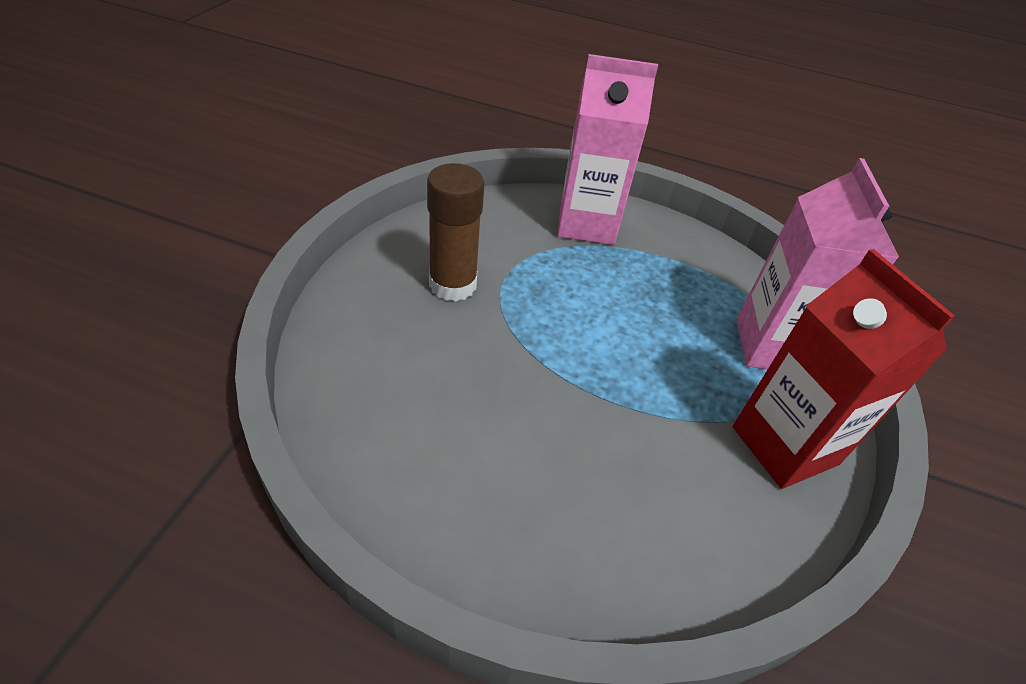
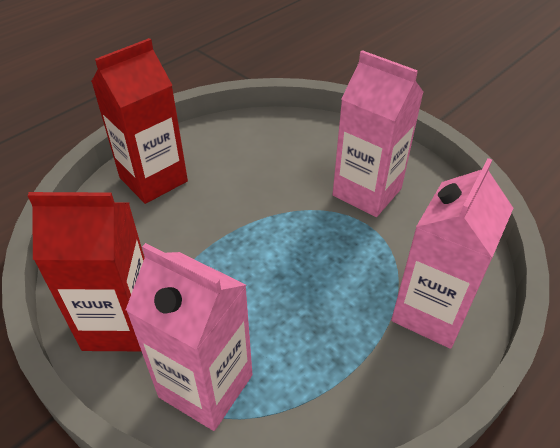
camera: 120 degrees right, 0 degrees up
(453, 285) = (367, 192): brown glue stick -> pink carton
(555, 536) = (153, 179): none -> red carton

